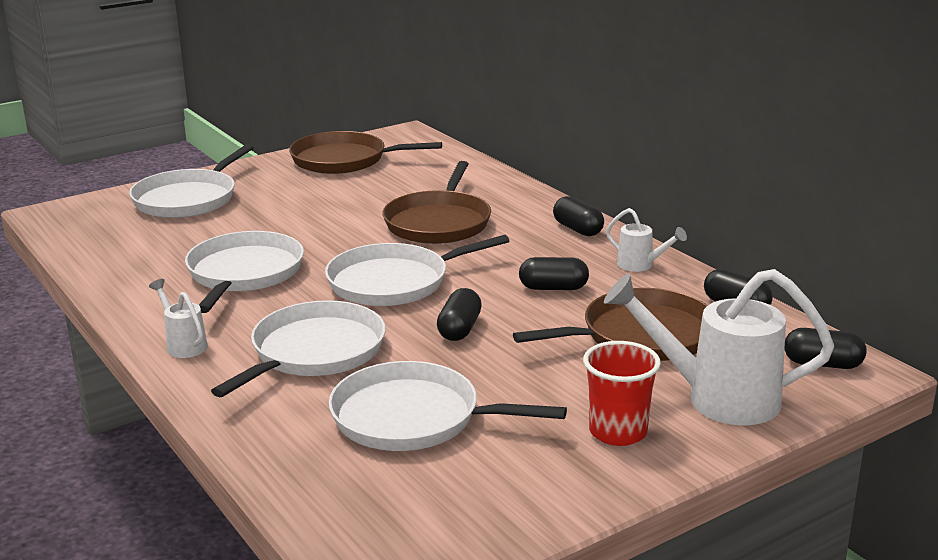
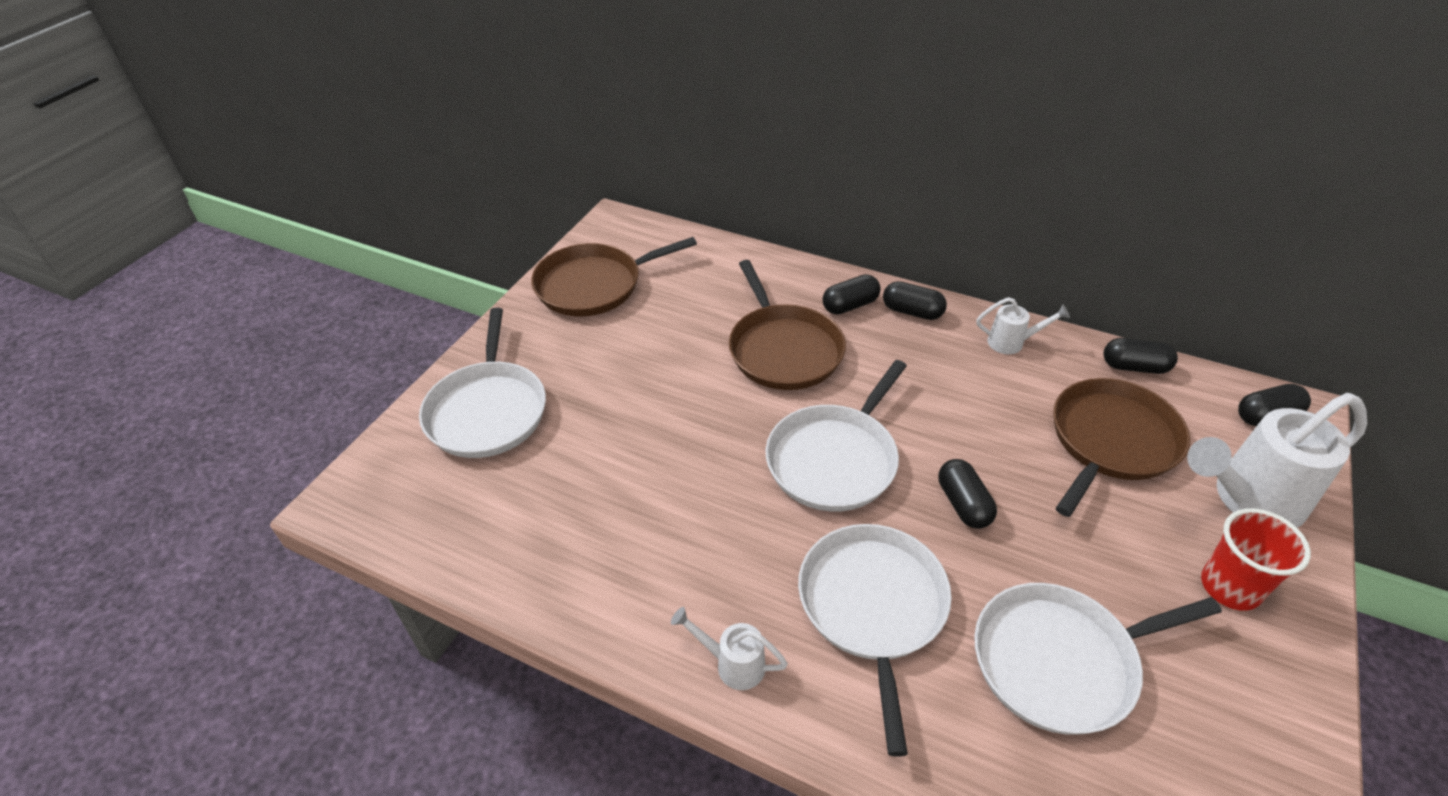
camera: 30 degrees left, 20 degrees up
(244, 274) = (675, 512): white pan -> none
(553, 288) = (977, 406): black capsule -> black capsule (850, 305)

